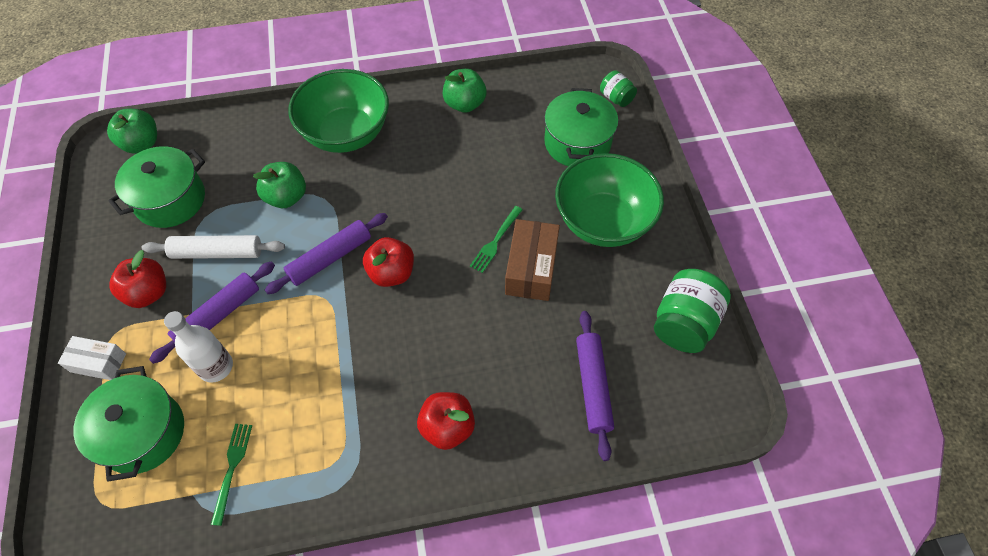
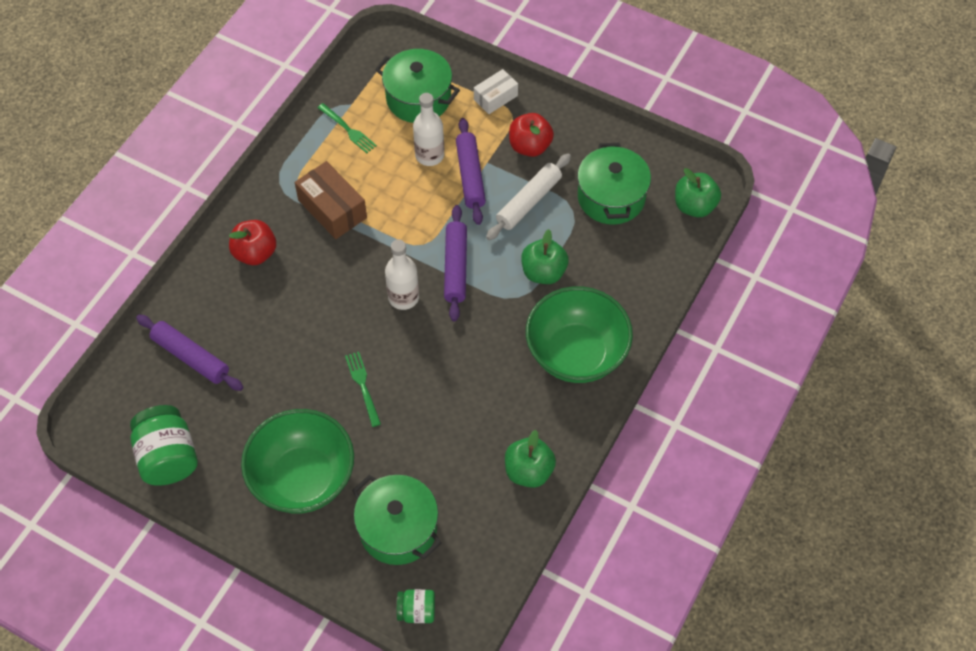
camera: 130 degrees right, 0 degrees up
(391, 273) = (403, 297): red apple -> white bottle
(531, 268) = (315, 391): brown box -> brown box (332, 209)

